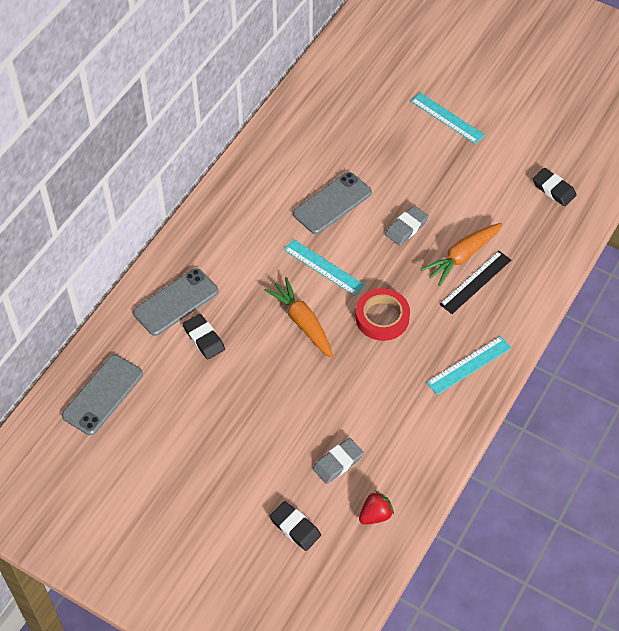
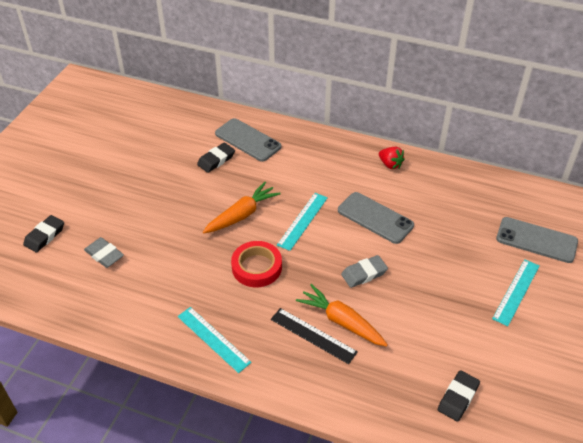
camera: 80 degrees right, 10 degrees down
(103, 395) = (160, 117): grey phone -> grey phone (536, 240)
(375, 515) = (53, 285): red strawberry -> red strawberry (390, 164)
(406, 228) = (364, 274): grey eraser -> grey eraser turned 60 degrees counterclockwise

